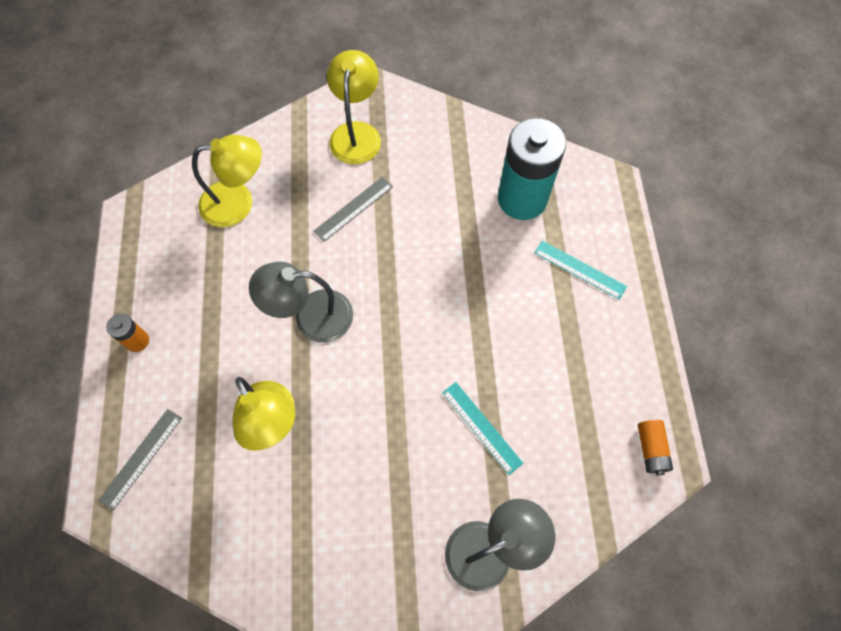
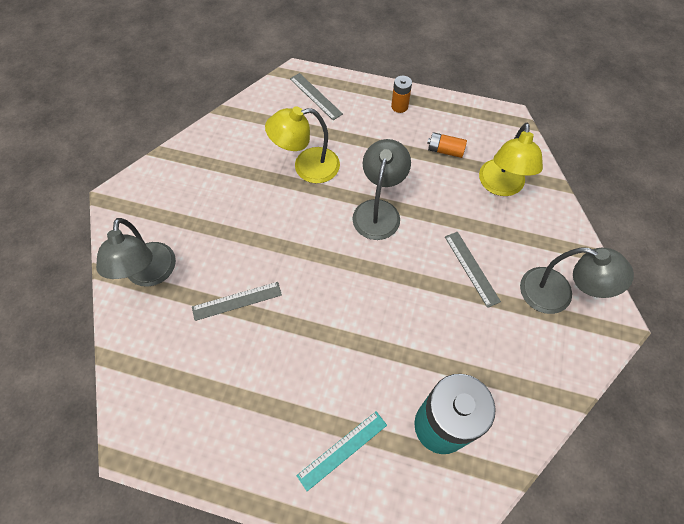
camera: 110 degrees right, 5 degrees down
(356, 133) = (557, 295): yellow lamp -> grey lamp
(481, 427) = (237, 301): turquoise ruler -> grey ruler
(651, 449) = (150, 432): orange battery -> orange battery (445, 150)

